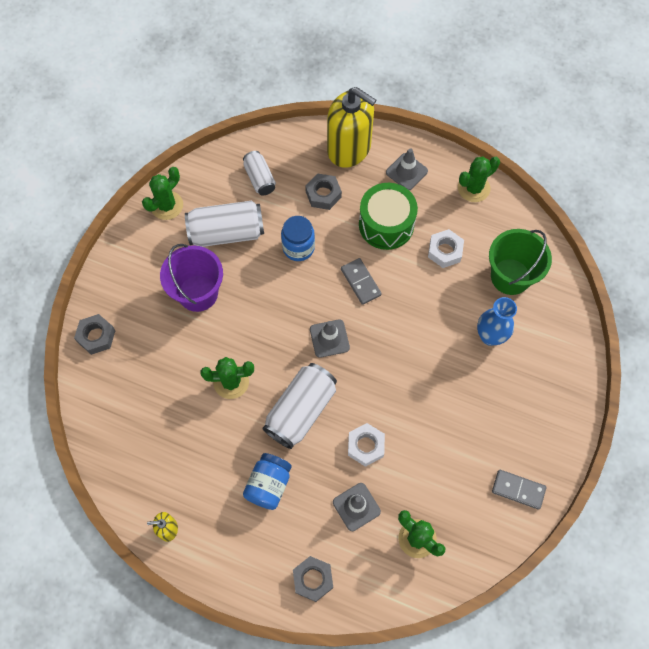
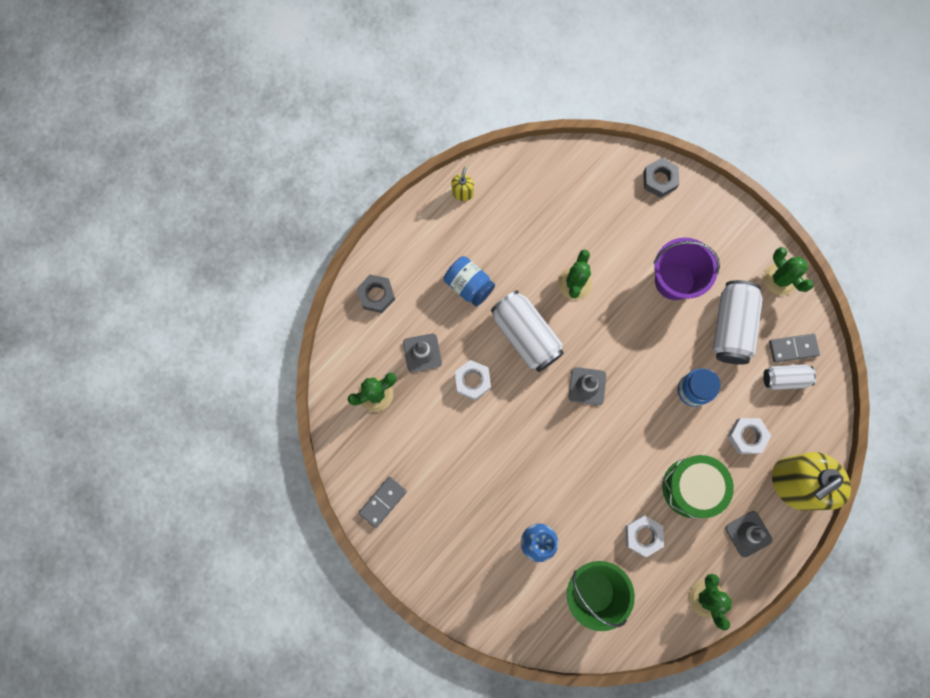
camera: 110 degrees right, 10 degrees up
(323, 194) = (747, 436): grey nut -> white nut
(361, 282) = (636, 437): grey domino -> grey domino (793, 348)

